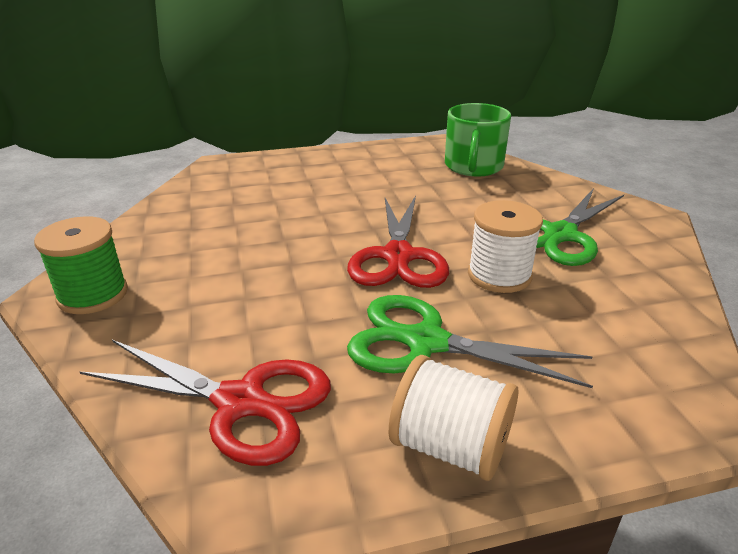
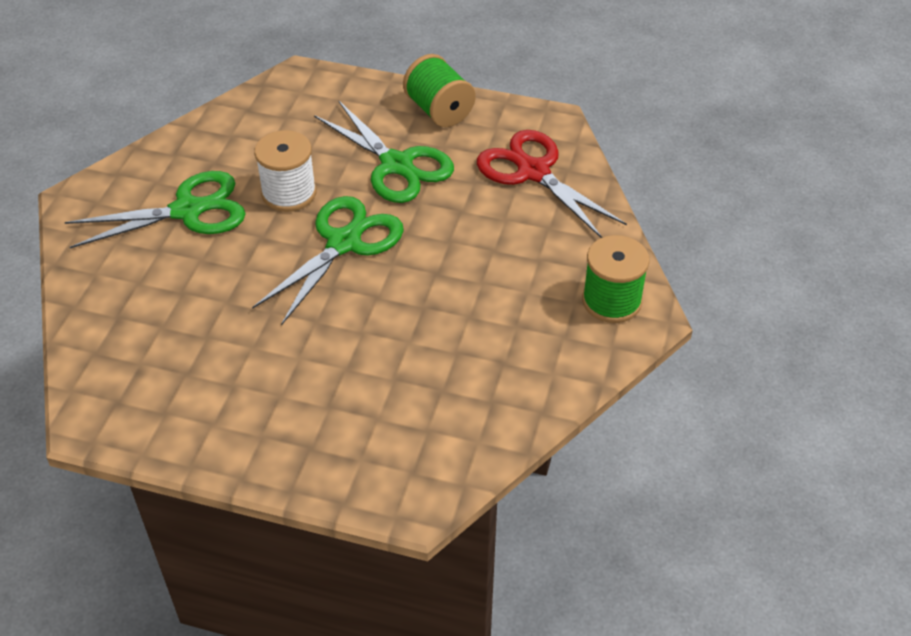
camera: 150 degrees left, 15 degrees up
(398, 257) = (344, 242): red scissors -> green scissors
(450, 447) = (439, 111): white spool -> green spool
(473, 166) = (122, 346): green mug -> none

